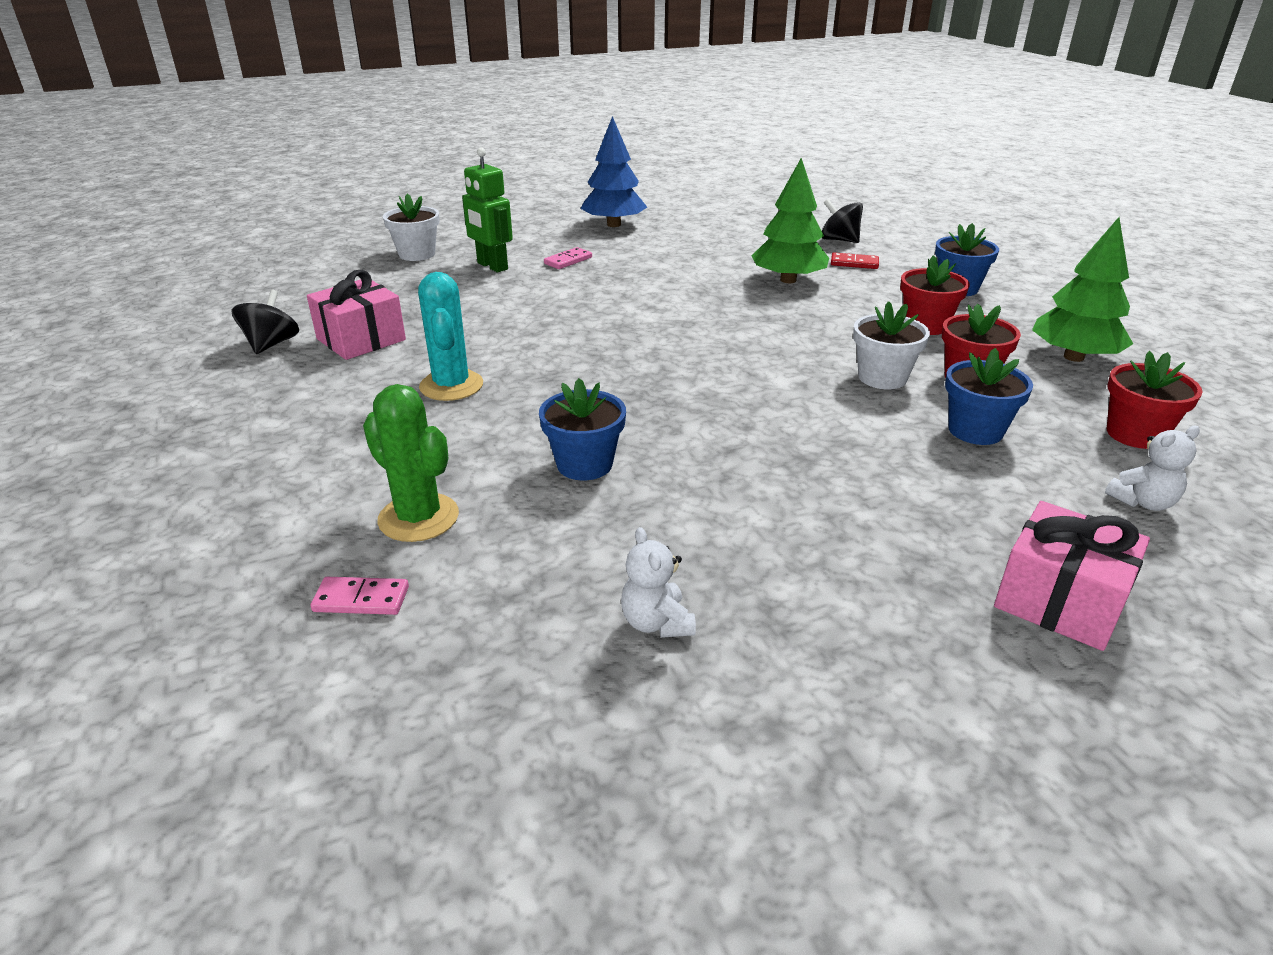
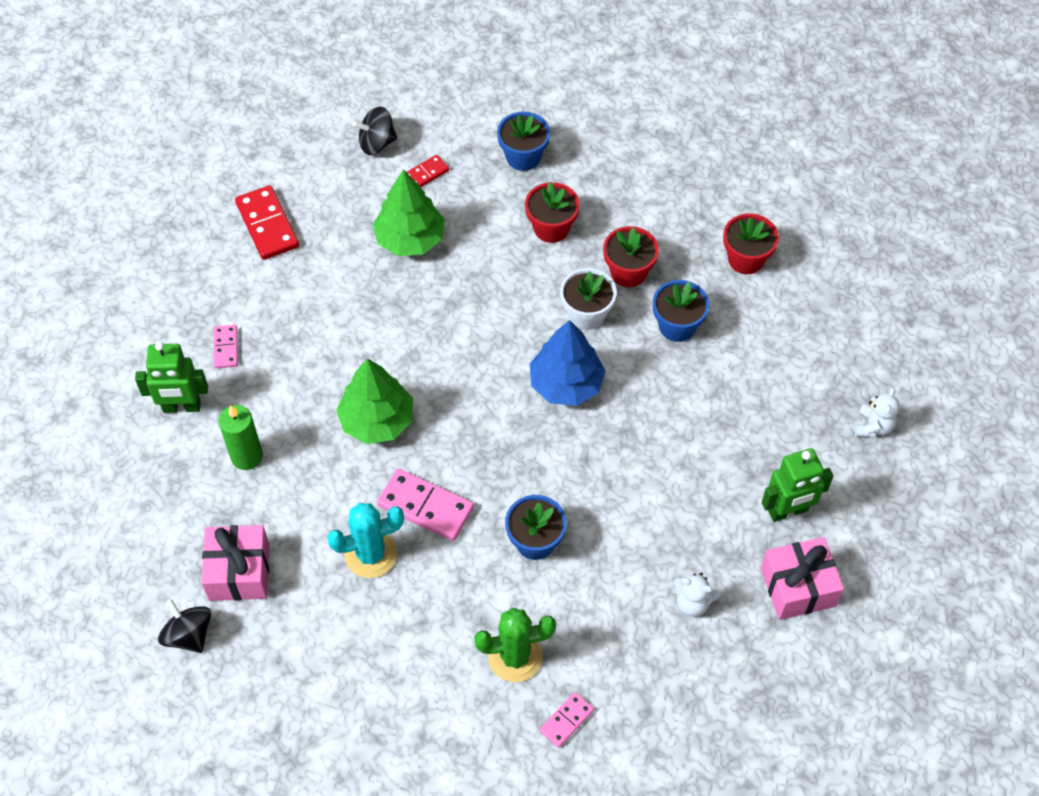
camera: 50 degrees left, 25 degrees up
(417, 254) = (94, 444): white flower pot -> none
(451, 386) = (371, 554): turquoise cactus -> turquoise cactus turned 45 degrees counterclockwise
(481, 301) = (247, 456): none -> green candle
(541, 389) = (425, 506): none -> pink domino
(613, 224) = (180, 261): blue tree -> blue tree (566, 384)
(696, 236) = (267, 225): none -> red domino
(913, 641) = (788, 511): none -> green robot
(1059, 600) = (814, 431): pink gift -> pink gift (798, 587)
(1073, 357) = (658, 196): green tree -> green tree (377, 420)
(1142, 502) = (791, 322): white teddy bear -> white teddy bear (873, 426)

